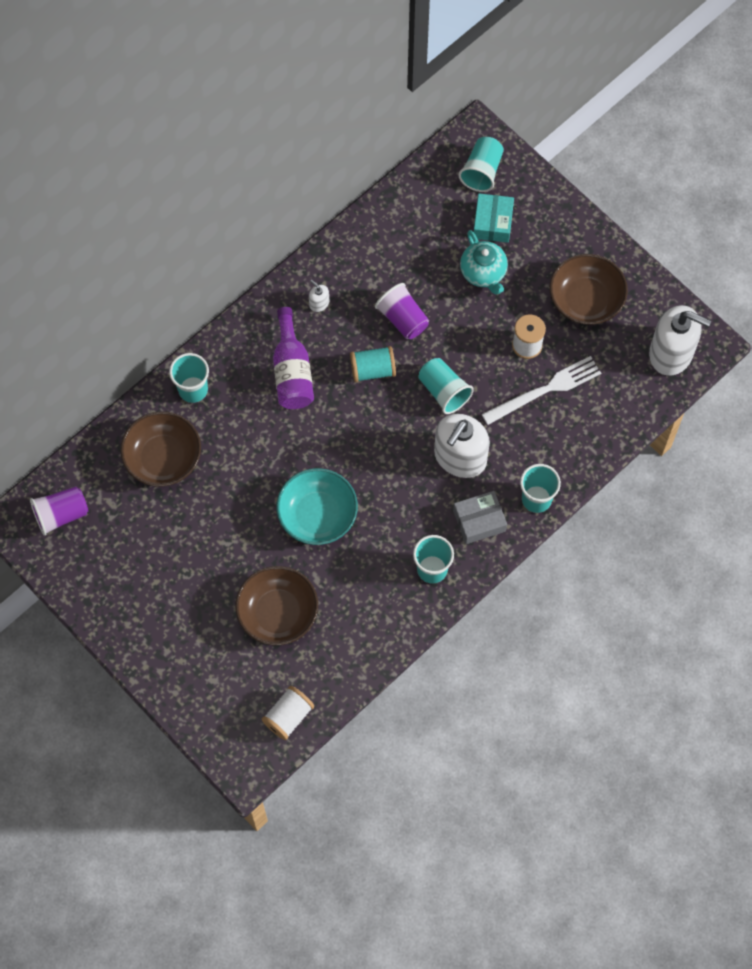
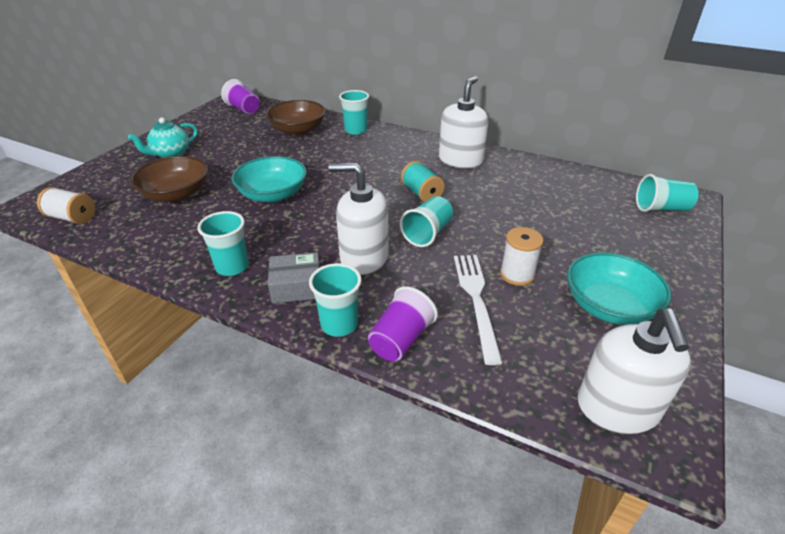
camera: 70 degrees right, 30 degrees down
(292, 371) = (395, 161): purple bottle -> none
(319, 303) = (460, 160): white soap dispenser -> white soap dispenser, size x2.43
(403, 319) = (480, 198): purple cup -> purple cup (400, 340)
(479, 521) = (296, 286): grey box -> grey box turned 60 degrees counterclockwise
(483, 273) = (566, 230): turquoise teapot -> turquoise teapot (170, 154)
(492, 222) = (620, 225): turquoise box -> none
(545, 390) = (476, 300): white fork -> white fork turned 135 degrees counterclockwise
(586, 300) = (609, 306): brown bowl -> turquoise bowl

